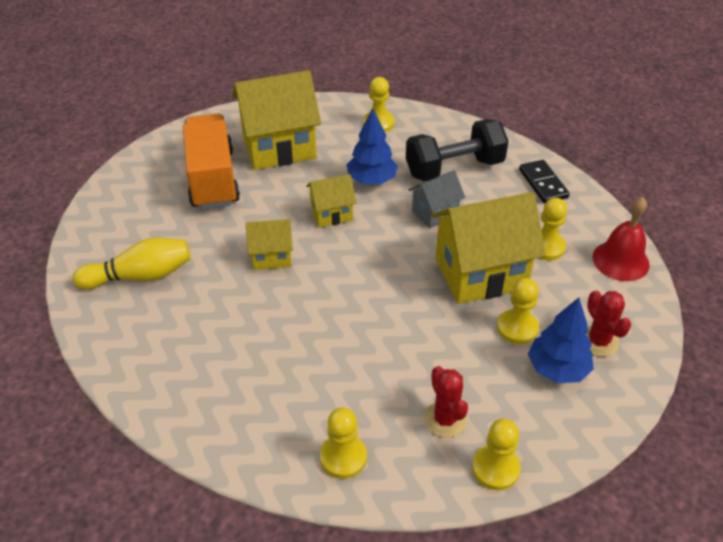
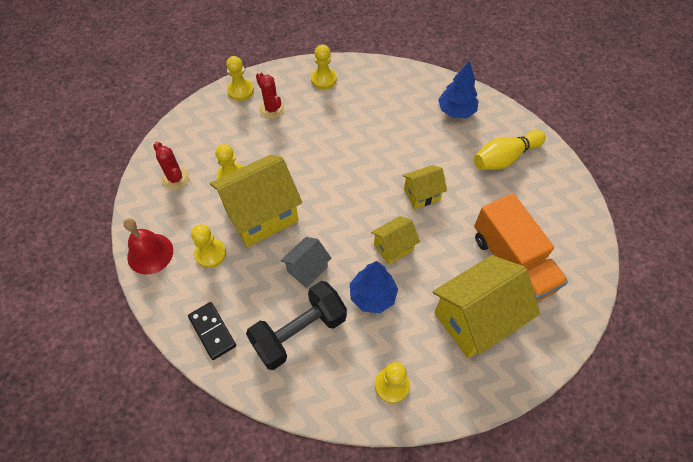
camera: 165 degrees right, 15 degrees up
(557, 369) = (204, 153): blue tree -> blue tree (456, 111)

